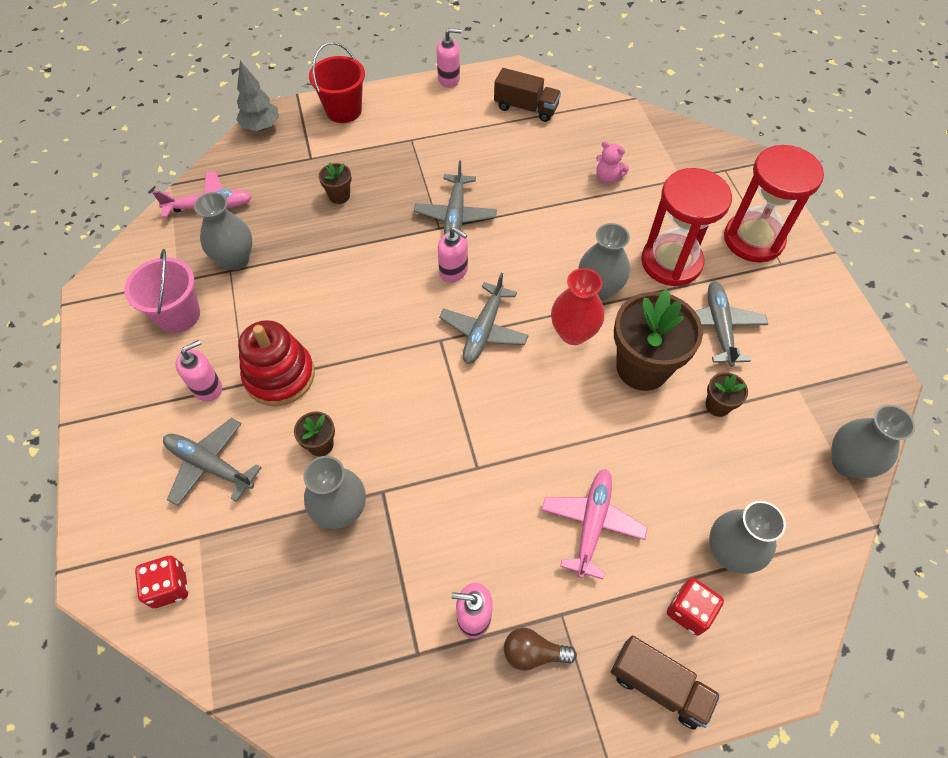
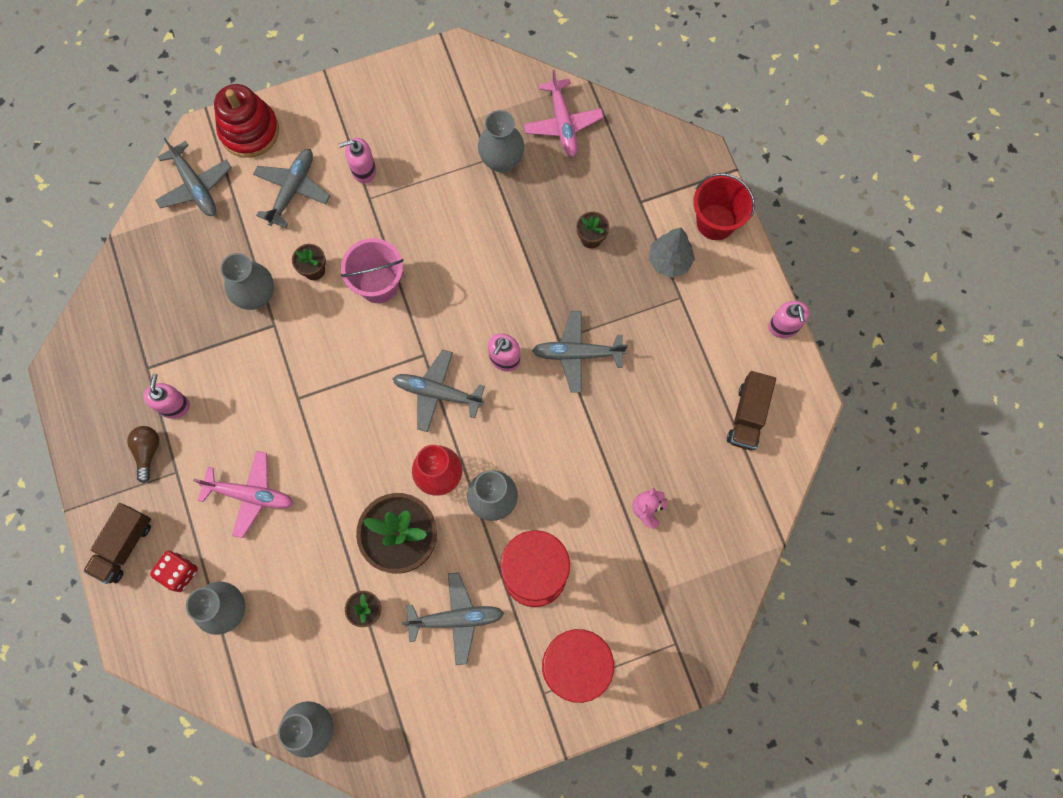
camera: 85 degrees right, 15 degrees up
(169, 586) = (195, 186): red dice -> grey plane
(178, 315) = (436, 129): pink bucket -> pink bucket (378, 284)
(207, 387) = (363, 170): pink soap dispenser -> pink soap dispenser turned 120 degrees clockwise
(261, 127) = (679, 145): grey tree -> grey tree (669, 261)
(279, 376) = (378, 225): red stacking toy -> red stacking toy (249, 131)

